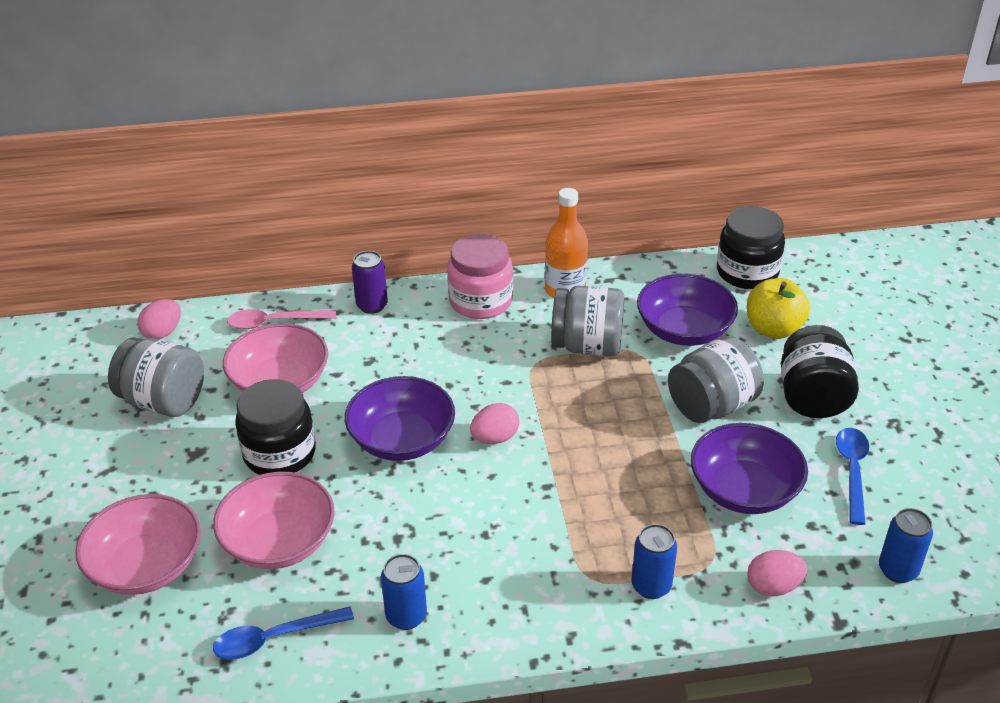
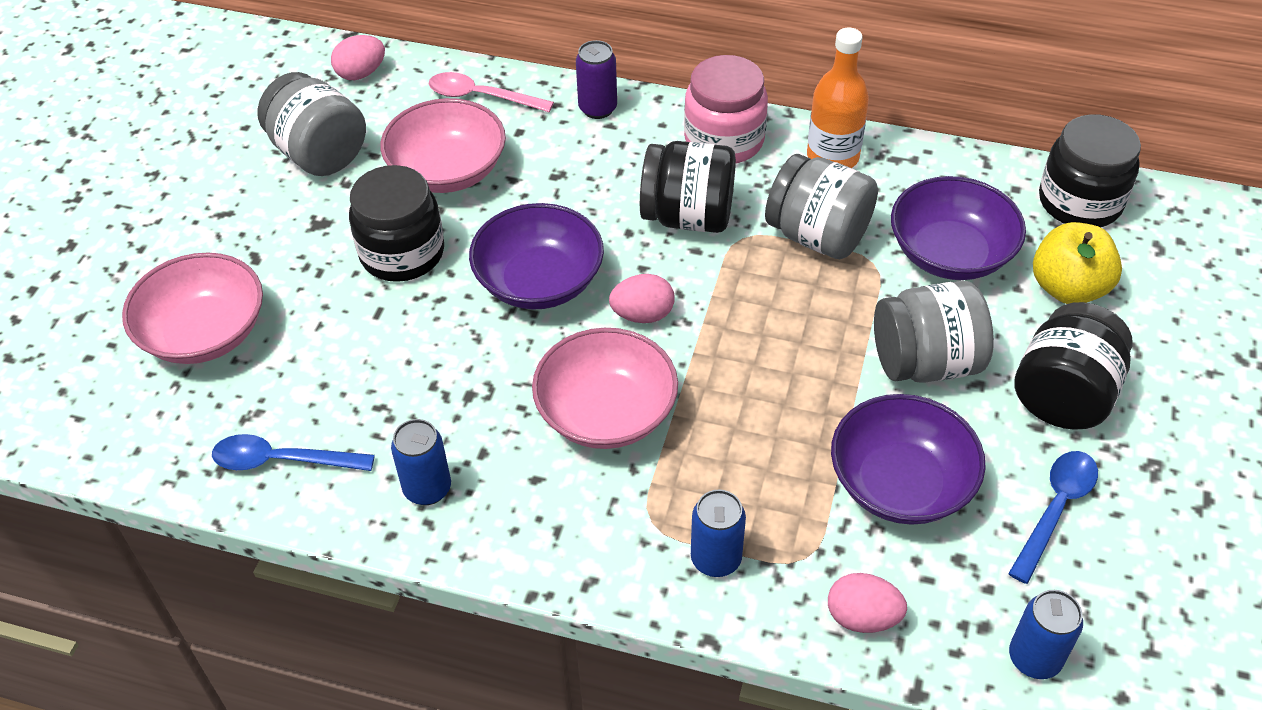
camera: 25 degrees right, 10 degrees up
(279, 542) = (346, 354): pink bowl -> pink bowl (606, 413)
(486, 360) = (688, 216): none -> black jar

